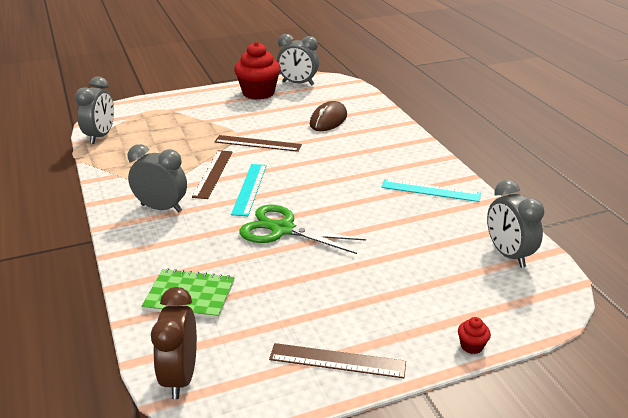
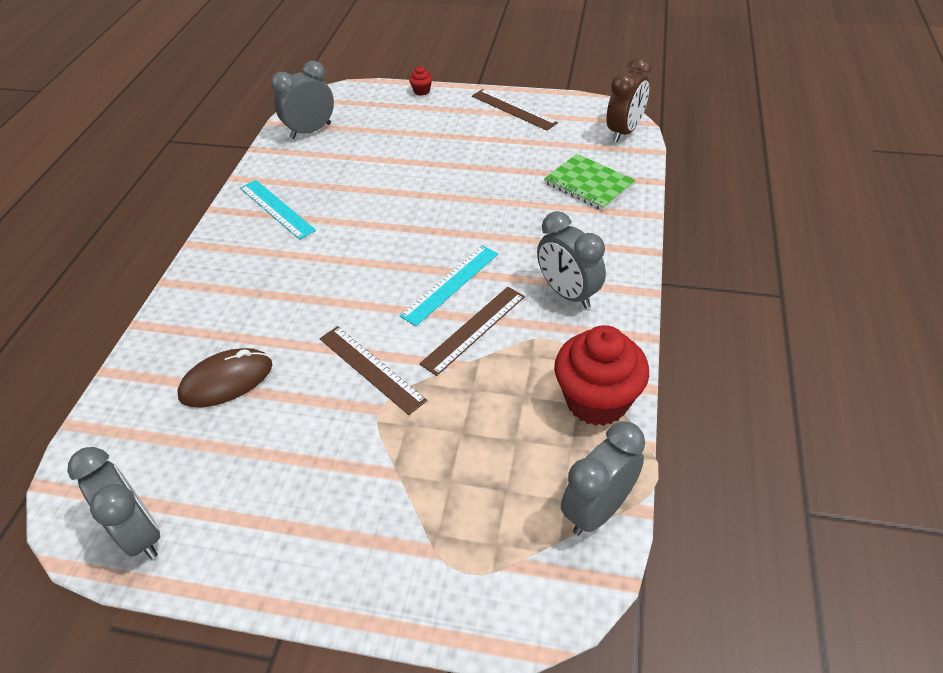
camera: 145 degrees left, 15 degrees up
(258, 93) = (239, 532): red cupcake -> red cupcake (596, 400)
(282, 229) = (462, 217): green scissors -> none
(508, 255) = (311, 131): grey clock -> grey clock turned 135 degrees counterclockwise

